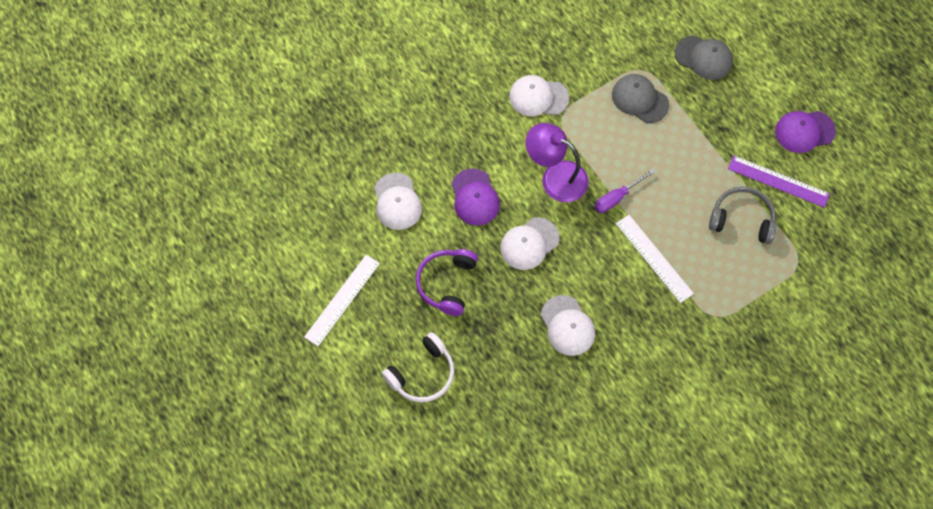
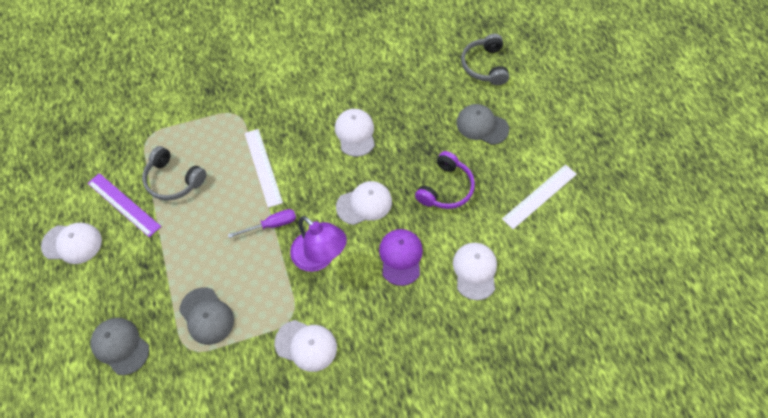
camera: 165 degrees left, 5 degrees down
(422, 374) = (482, 125): white headphones -> grey cap
(436, 465) = (484, 66): none -> grey headphones
(804, 131) = (72, 243): purple cap -> white cap

